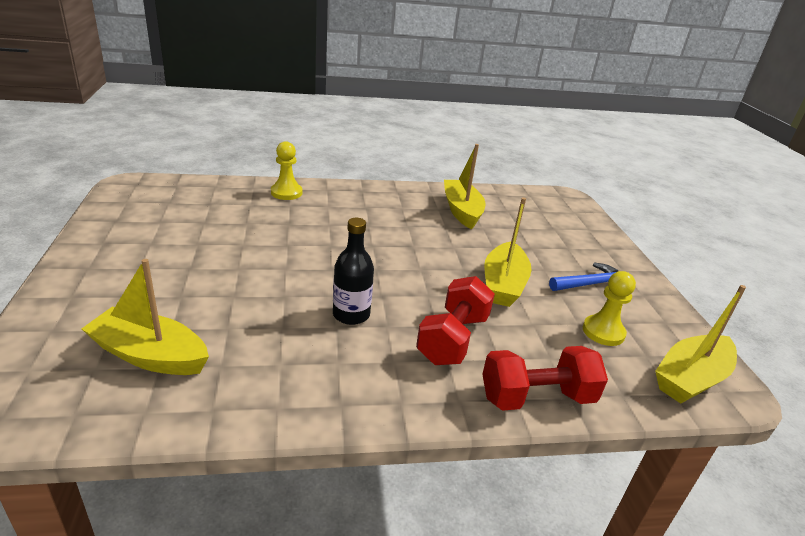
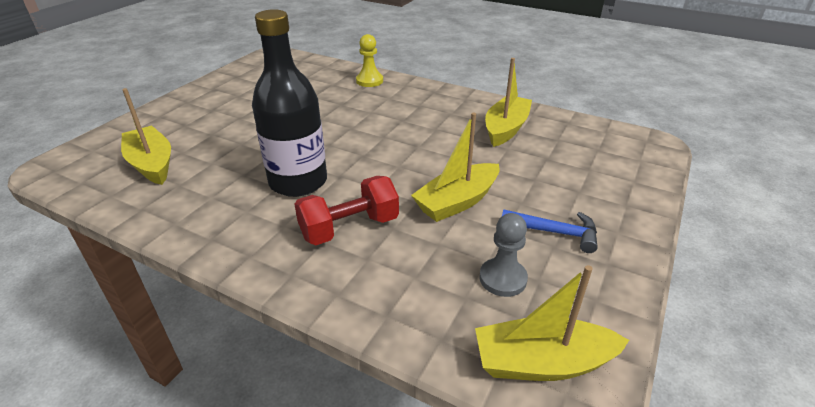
camera: 40 degrees right, 5 degrees up
(351, 314) = (298, 182): black bottle -> black bottle, size x1.77
(536, 397) = (355, 301): red dumbbell -> none
(603, 332) = (502, 278): yellow pawn -> grey pawn

